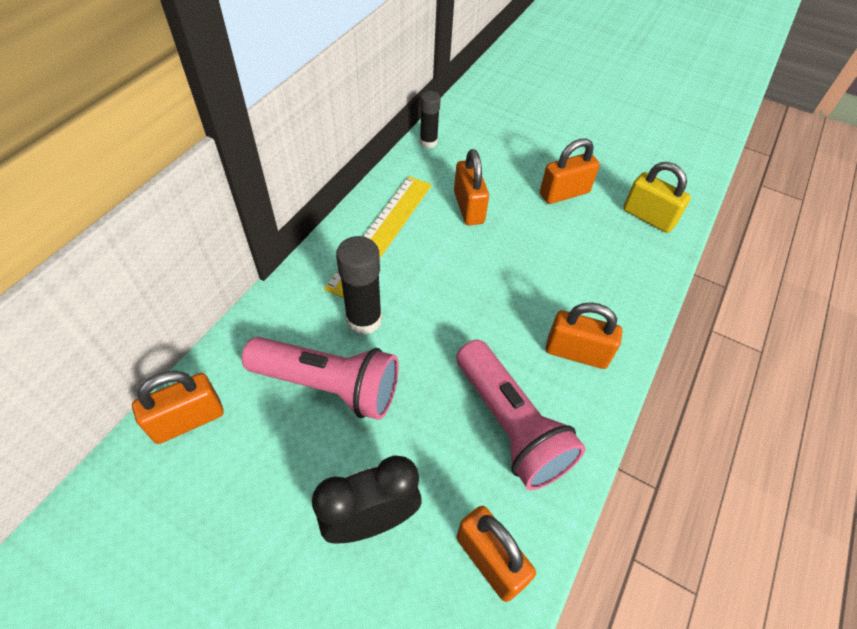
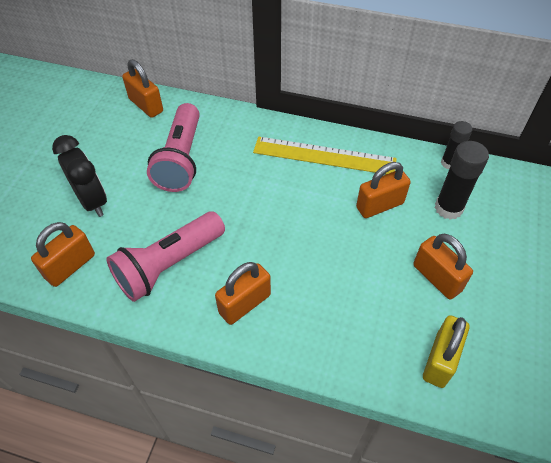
camera: 80 degrees right, 0 degrees up
(364, 320) = (238, 164): black glue stick -> black glue stick (448, 208)
(576, 352) = (245, 304): orange padlock -> orange padlock turned 45 degrees clockwise

